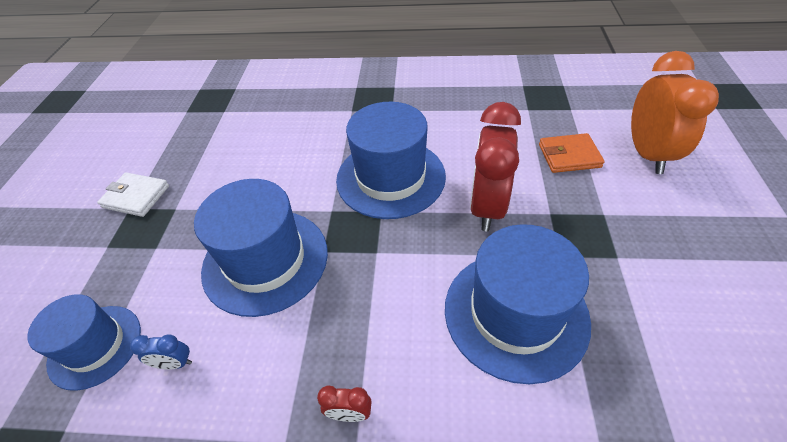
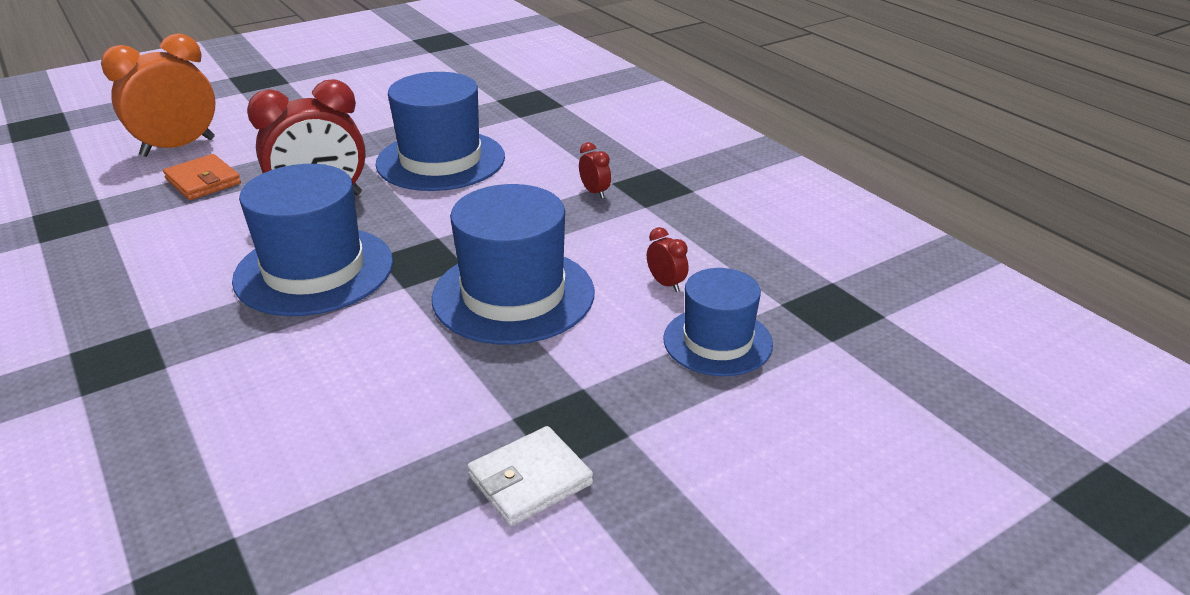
camera: 130 degrees left, 15 degrees down
(136, 197) = (530, 480): white wallet -> white wallet turned 75 degrees clockwise
(175, 363) = (666, 284): blue clock -> red clock

